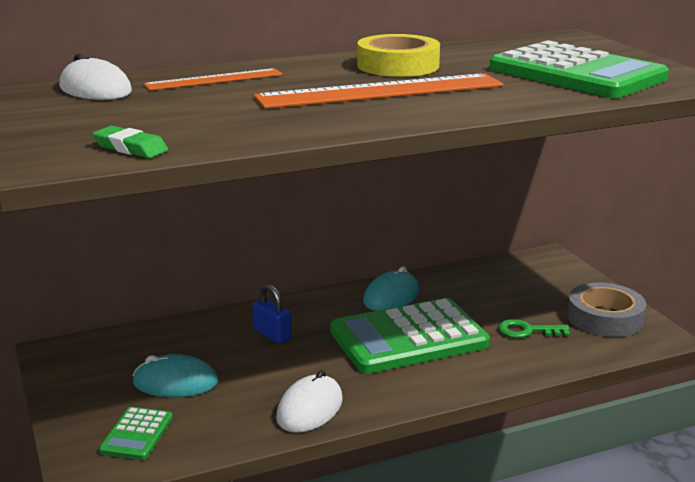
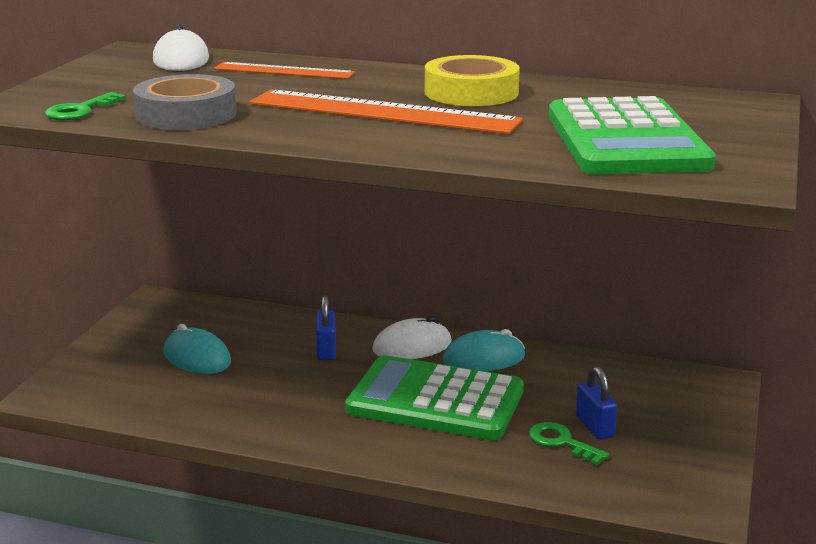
camera: 40 degrees right, 0 degrees up
(130, 148) = (80, 110): green eraser -> green key
(136, 434) = (113, 383): green calculator -> none
(310, 409) = (257, 421): white mouse -> white mouse (412, 346)
(529, 313) = (594, 427): none -> blue padlock
(605, 318) = (671, 465): grey tape -> grey tape (186, 114)

